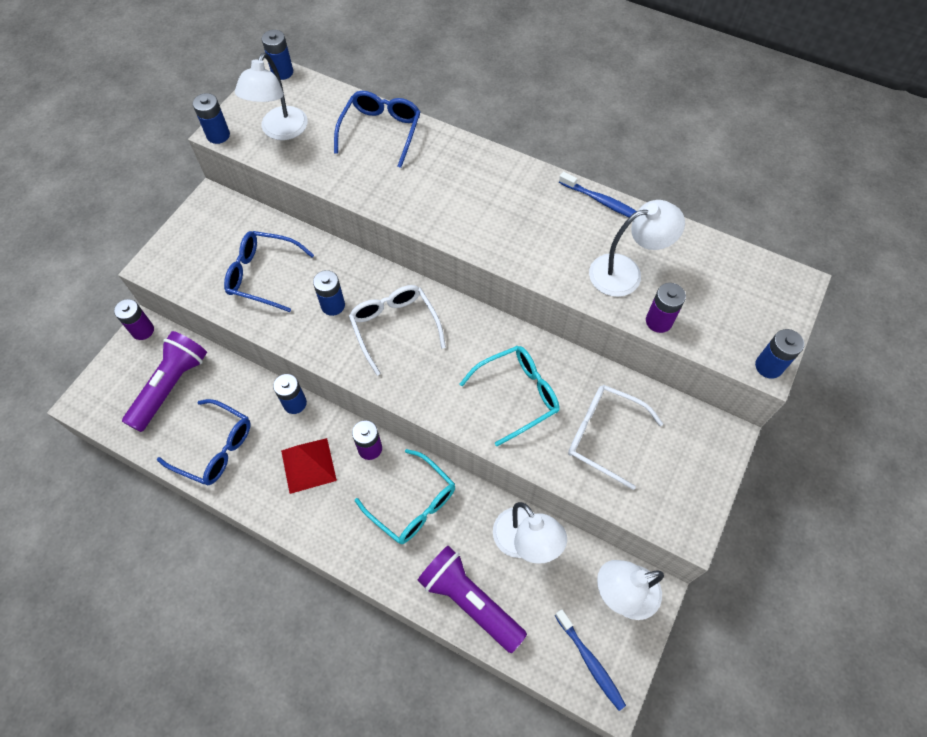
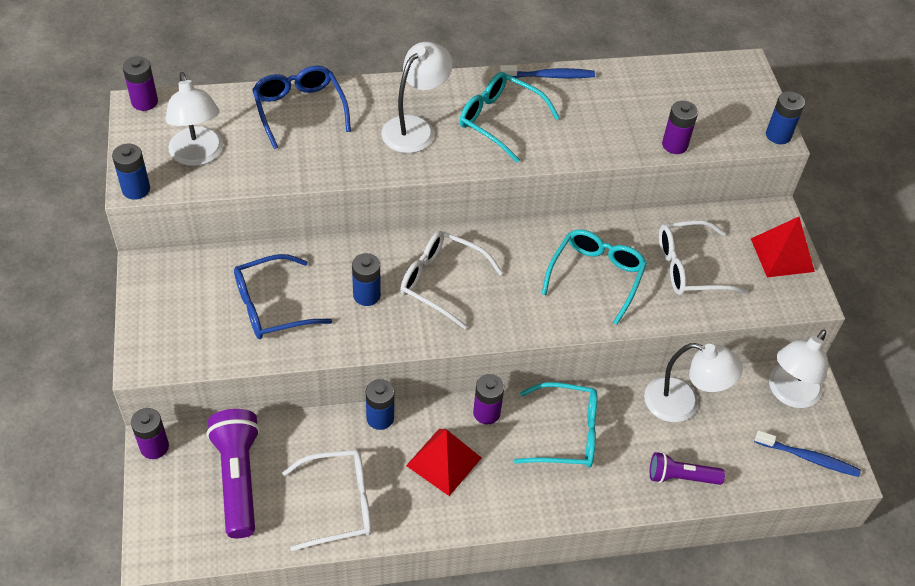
camera: 40 degrees left, 10 degrees down
(215, 448) = (339, 504): blue glasses -> white glasses
(282, 72) = (144, 102): blue battery -> purple battery
(469, 601) = (681, 477): purple flashlight -> purple flashlight, size x0.60
(525, 219) = (500, 121): none -> turquoise glasses
(626, 272) = (617, 121): white lamp -> white lamp (415, 128)
(700, 475) = (782, 255): none -> red pyramid

